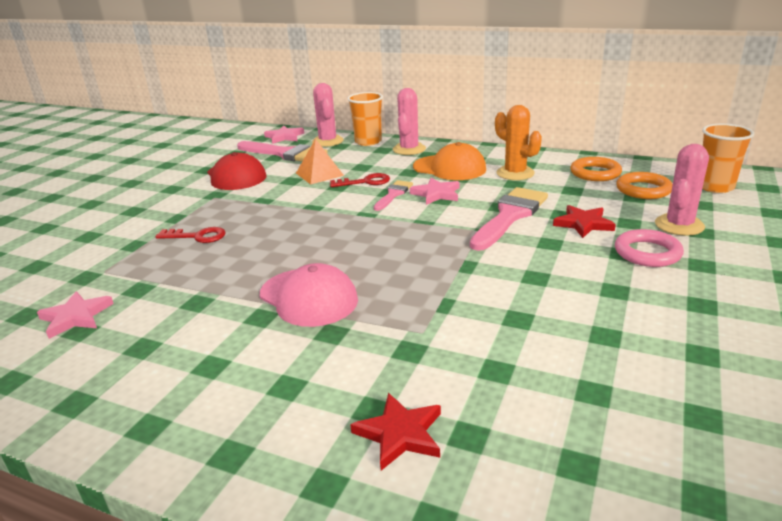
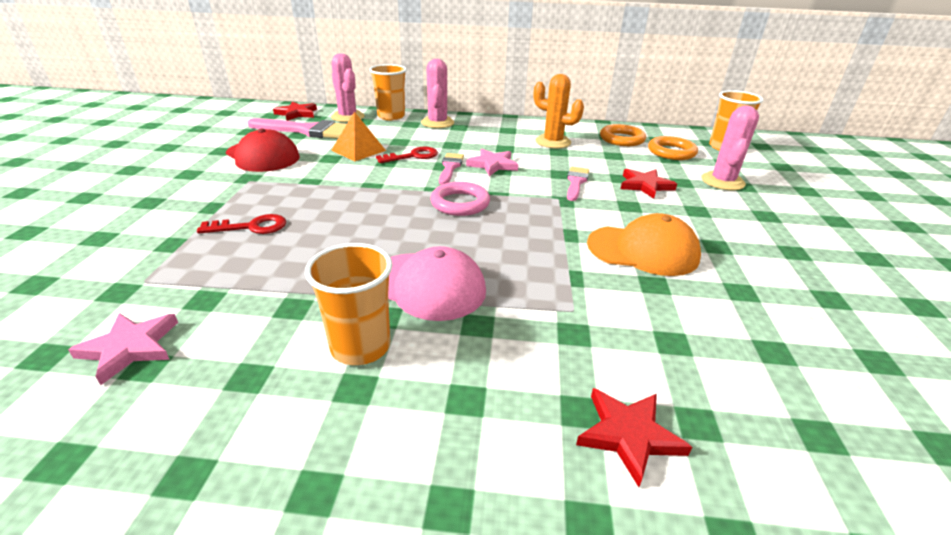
camera: 20 degrees left, 5 degrees up
(230, 337) = (360, 346): none -> orange cup
(284, 137) = (297, 113): pink star -> red star
(449, 168) = (489, 139): orange cap -> orange cap (643, 250)
(510, 216) = (576, 182): pink brush -> pink brush, size x0.55
(647, 253) = (716, 208): pink ring -> pink ring (460, 203)

